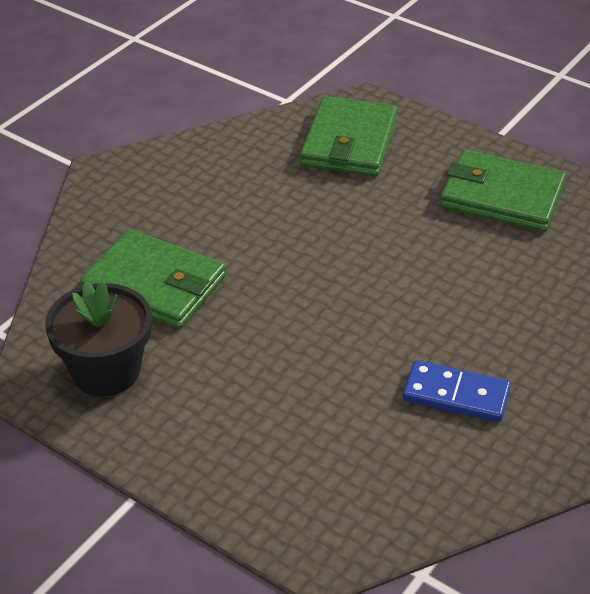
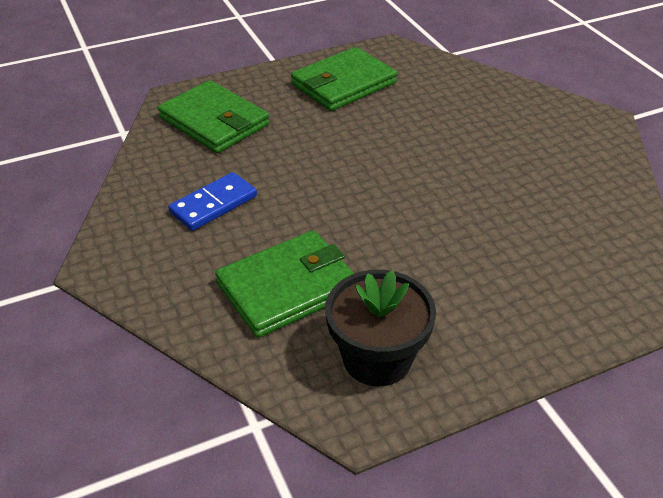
camera: 60 degrees left, 0 degrees up
(456, 395) = (528, 180): blue domino -> blue domino (213, 204)

